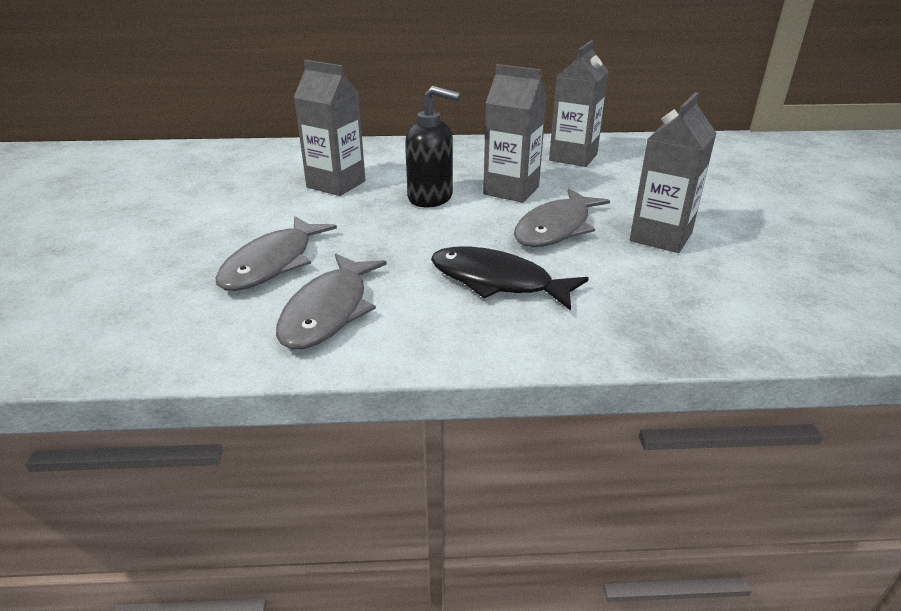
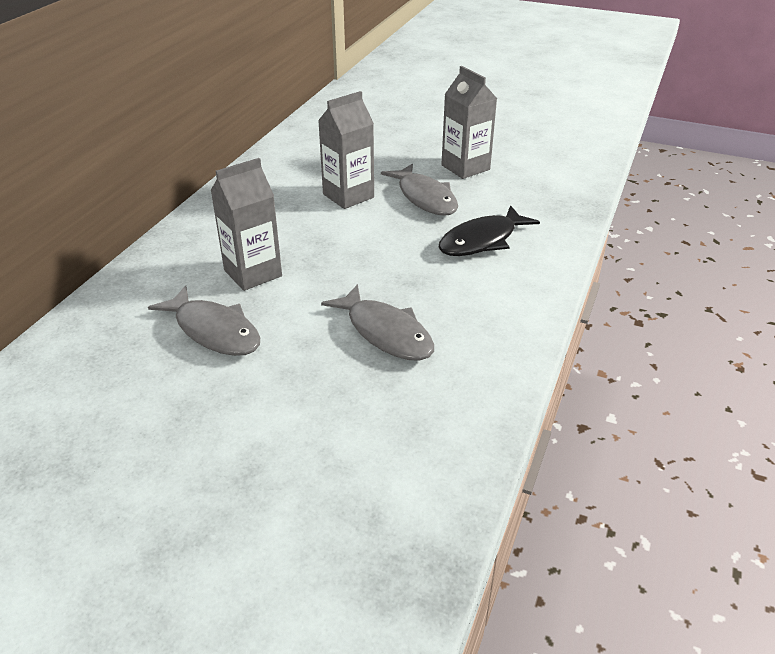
camera: 65 degrees left, 5 degrees up
(329, 311) = (478, 317): grey fish -> grey fish (214, 331)
(431, 198) = (328, 233): black soap dispenser -> none
(573, 157) = (313, 153): grey carton -> none

